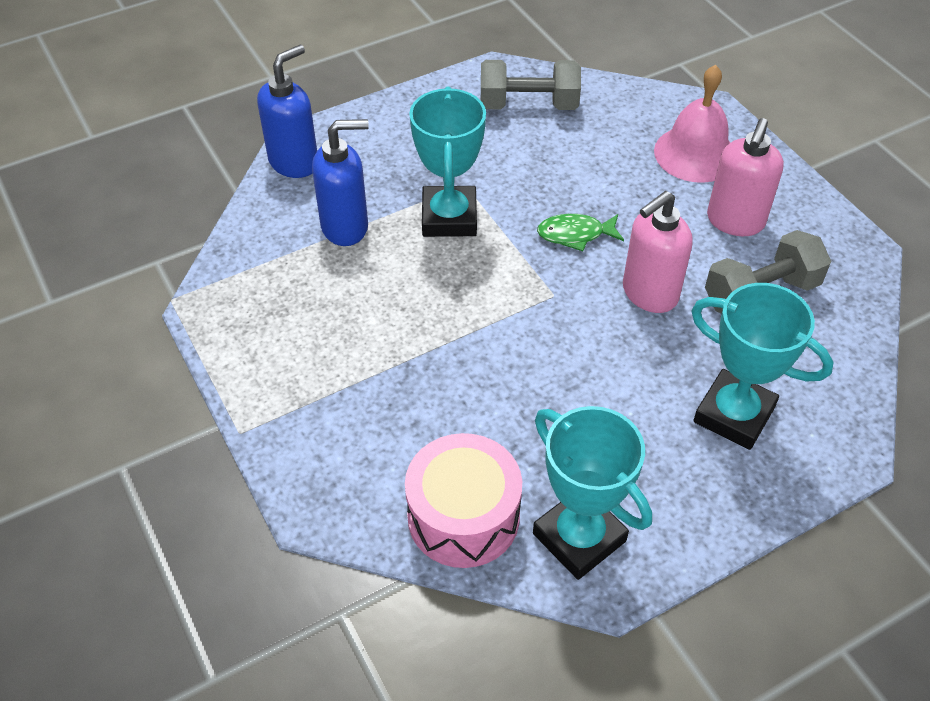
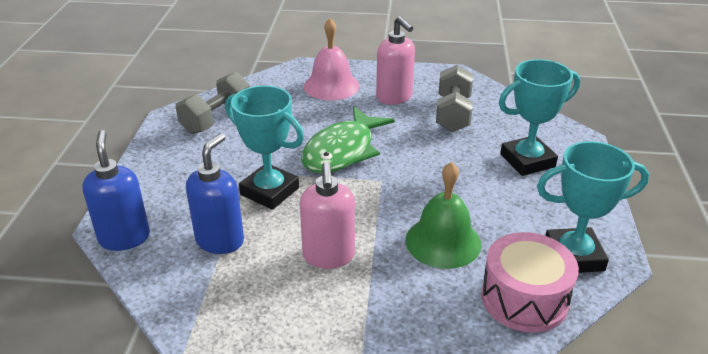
camera: 55 degrees left, 15 degrees down
(496, 401) = (443, 242): none -> green bell
(575, 234) = (342, 151): green fish -> green fish, size x1.95
(649, 294) = (416, 147): pink soap dispenser -> pink soap dispenser (329, 256)

